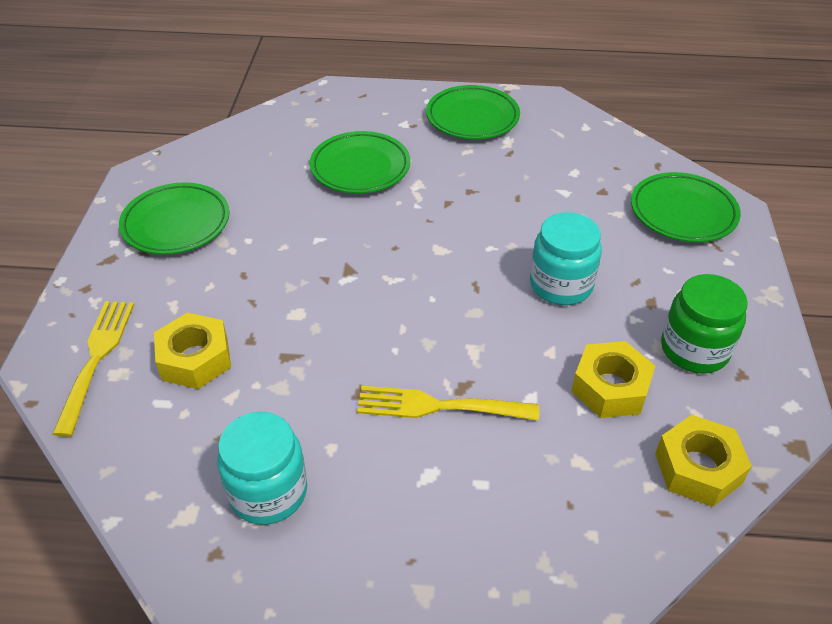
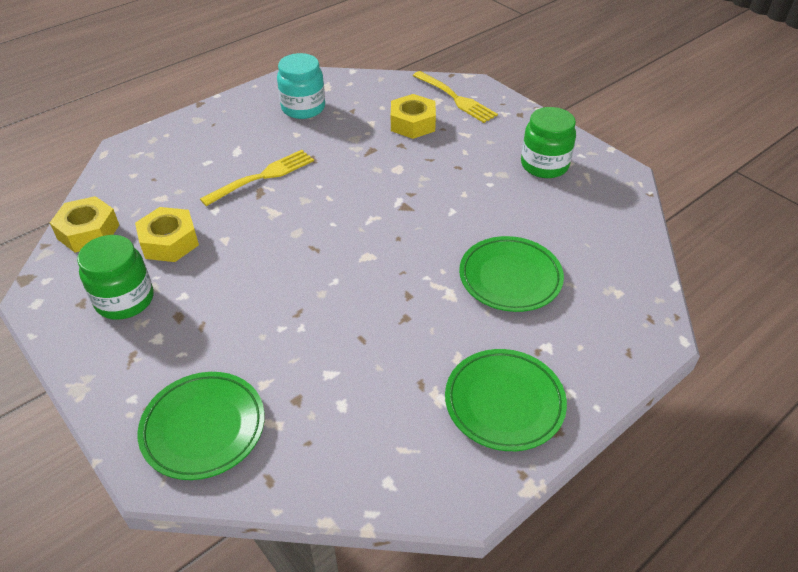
camera: 135 degrees right, 0 degrees up
(176, 223) = (544, 165): green plate -> green jar
(561, 285) = (256, 286): turquoise jar -> none

